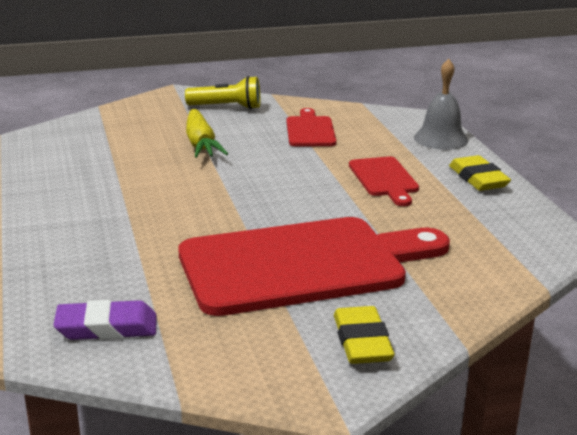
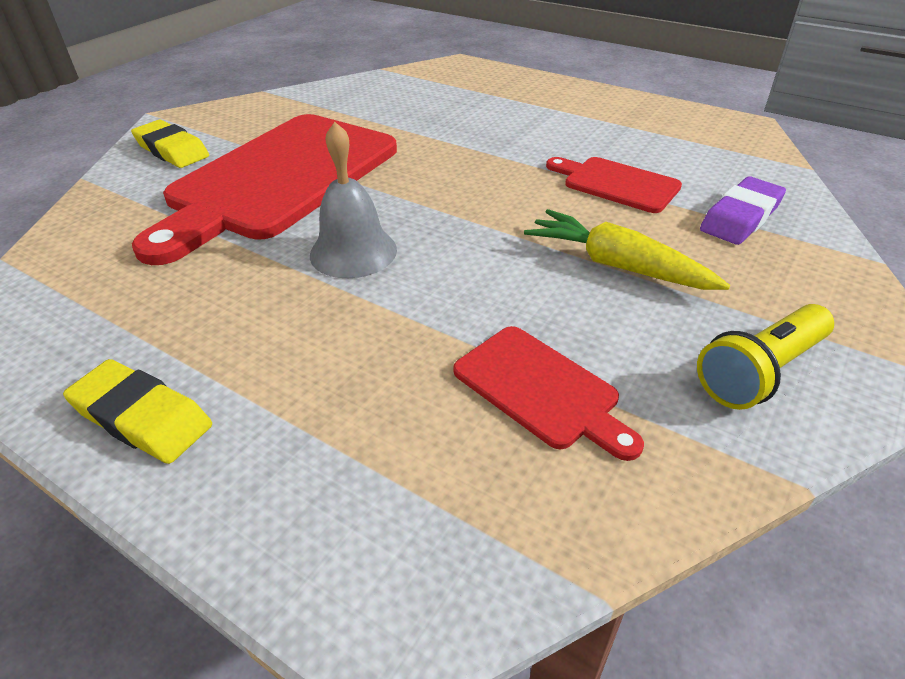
camera: 140 degrees right, 15 degrees up
(107, 327) = (360, 97): purple eraser -> purple eraser (740, 217)
(384, 179) = (298, 331): red cutting board -> red cutting board (616, 183)
(441, 139) = (283, 526): grey bell -> grey bell (353, 252)

